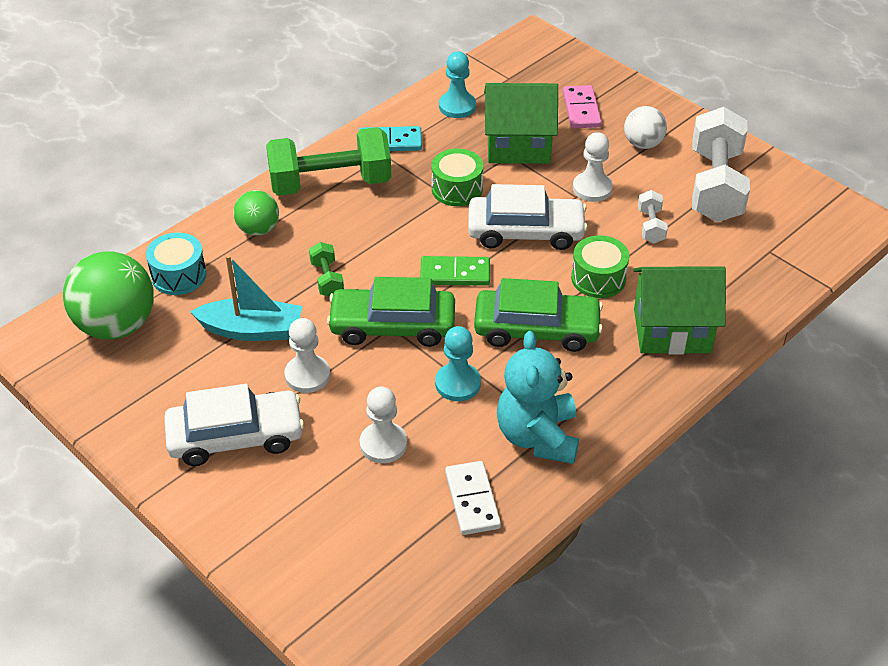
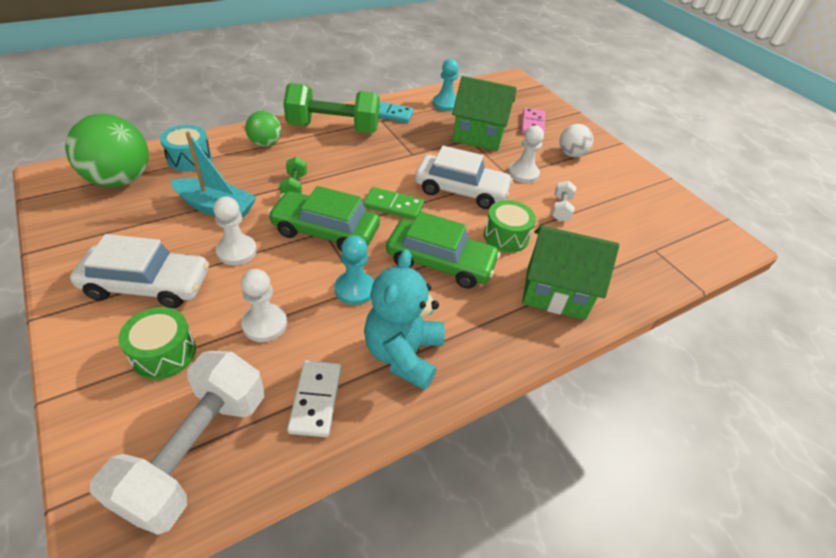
camera: 10 degrees right, 0 degrees up
(457, 189) = (422, 151): green drum -> green drum (164, 353)
(715, 186) = (620, 193): white dumbbell -> white dumbbell (196, 451)

